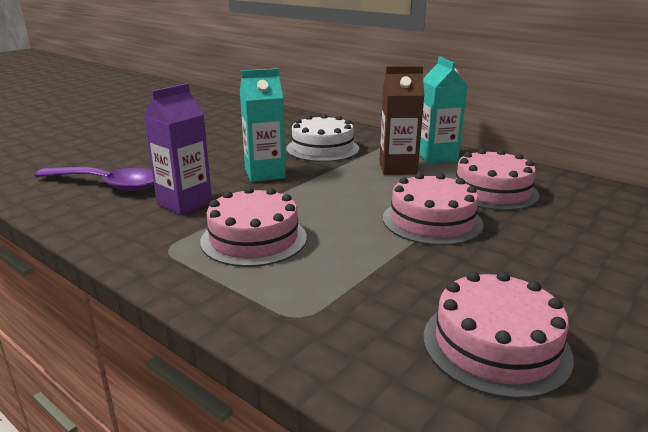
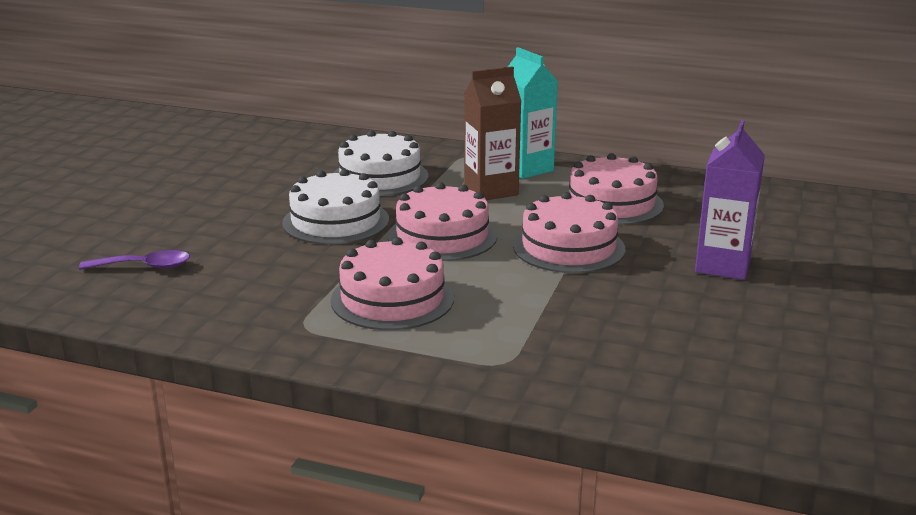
camera: 20 degrees left, 0 degrees up
(108, 185) = (144, 266): purple spoon -> purple spoon, size x0.58
(184, 203) = (271, 273): purple carton -> purple carton (722, 266)
(265, 174) = (336, 221): turquoise carton -> white cake
(495, 345) = (692, 350): pink cake -> pink cake (442, 236)

